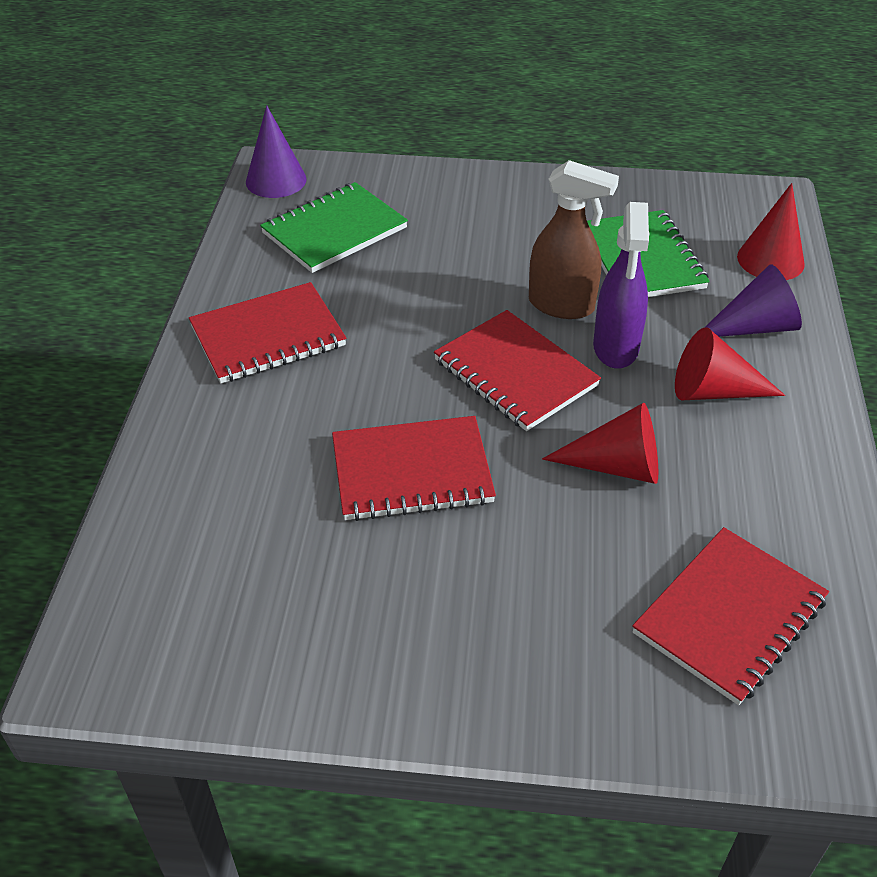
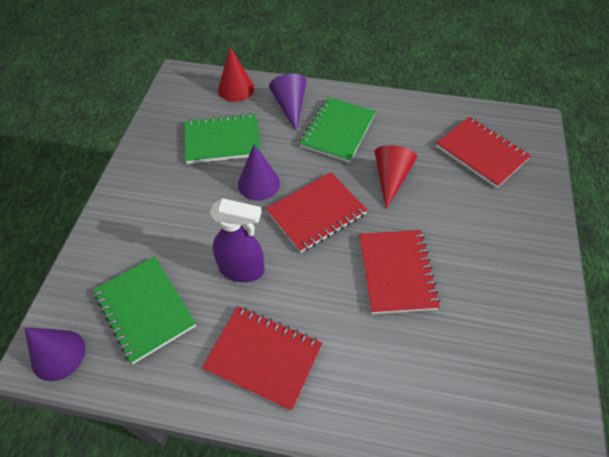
camera: 85 degrees left, 10 degrees up
(268, 336) = (263, 357): red notebook -> red notebook turned 45 degrees counterclockwise
(562, 305) = (258, 183): brown spray bottle -> purple cone
(615, 348) = (300, 164): purple spray bottle -> purple spray bottle (242, 270)
(714, 391) = (337, 131): red cone -> green notebook

